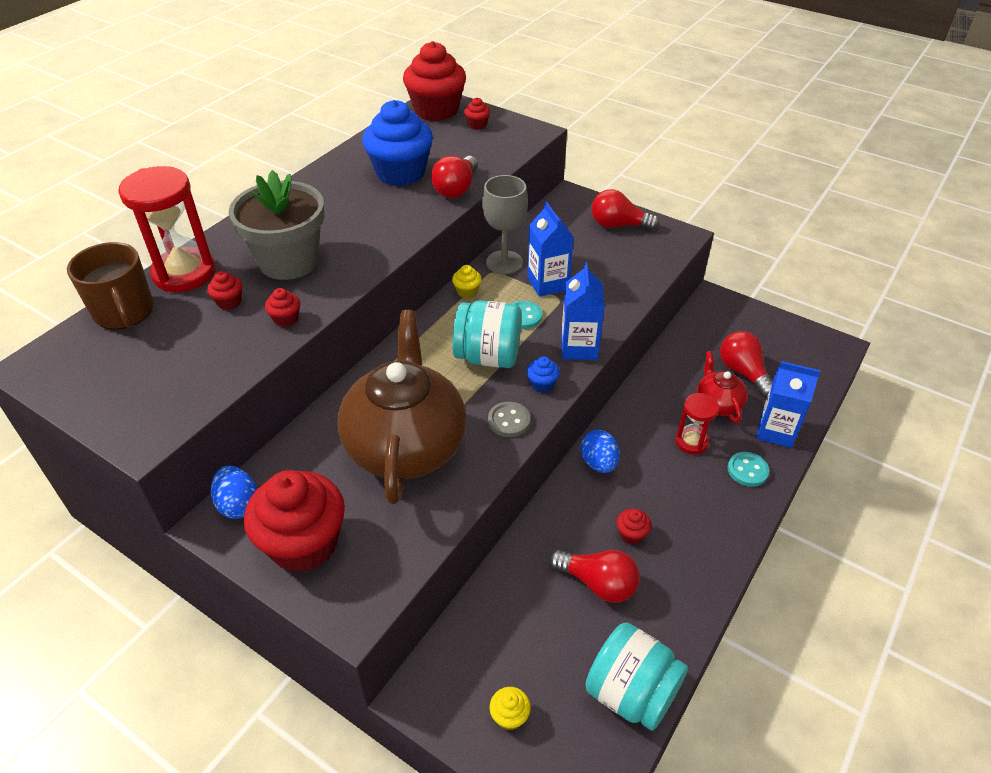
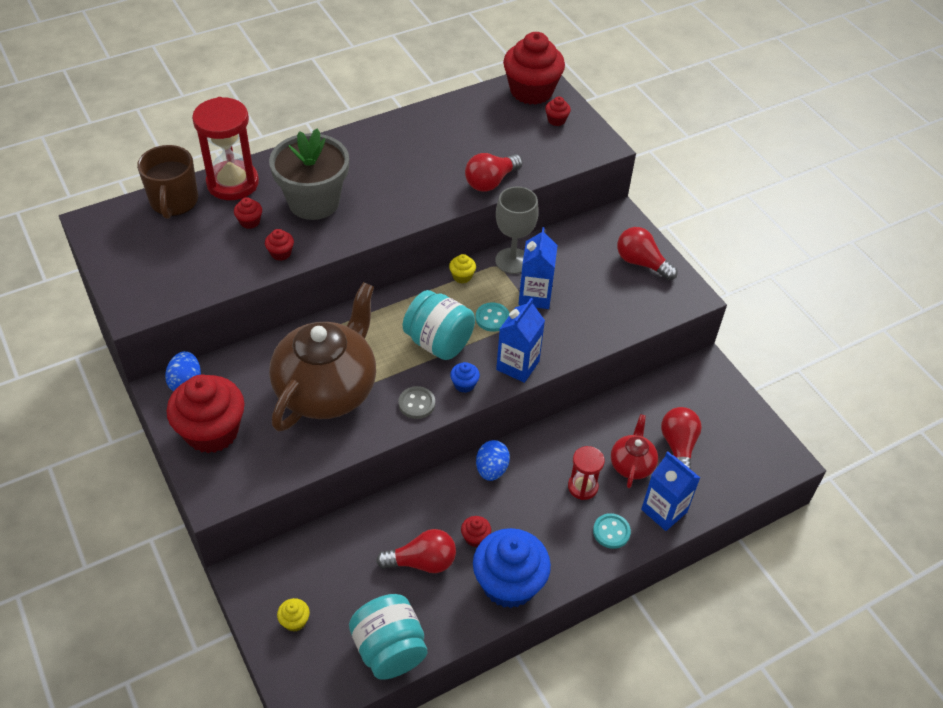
camera: 25 degrees right, 5 degrees up
(400, 173) = (455, 148): blue cupcake -> blue cupcake (509, 584)
(598, 583) = (422, 562): red light bulb -> red light bulb turned 60 degrees counterclockwise

